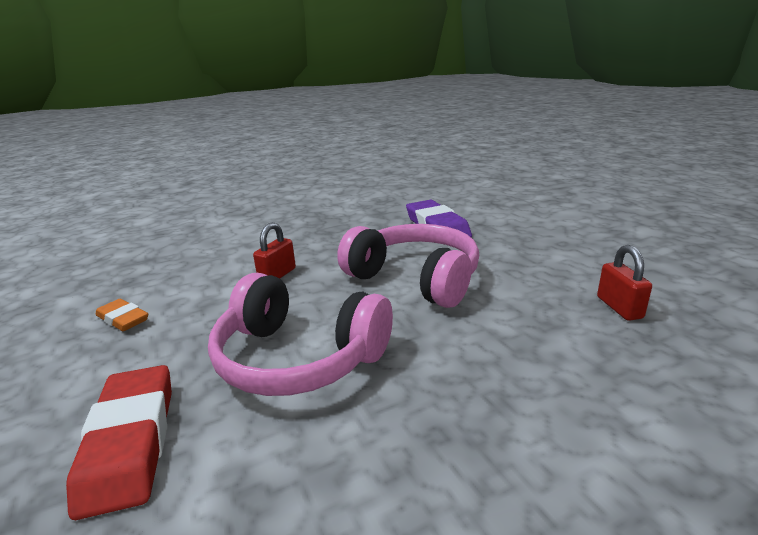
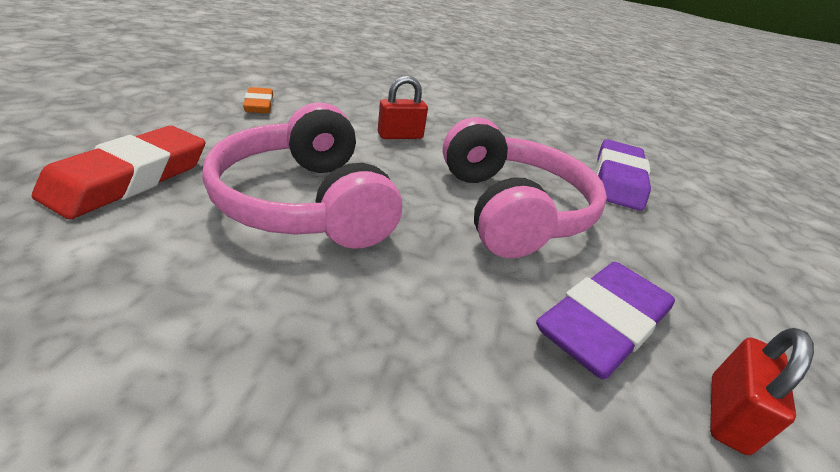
camera: 35 degrees right, 10 degrees up
(536, 306) = (603, 324): none -> purple eraser

